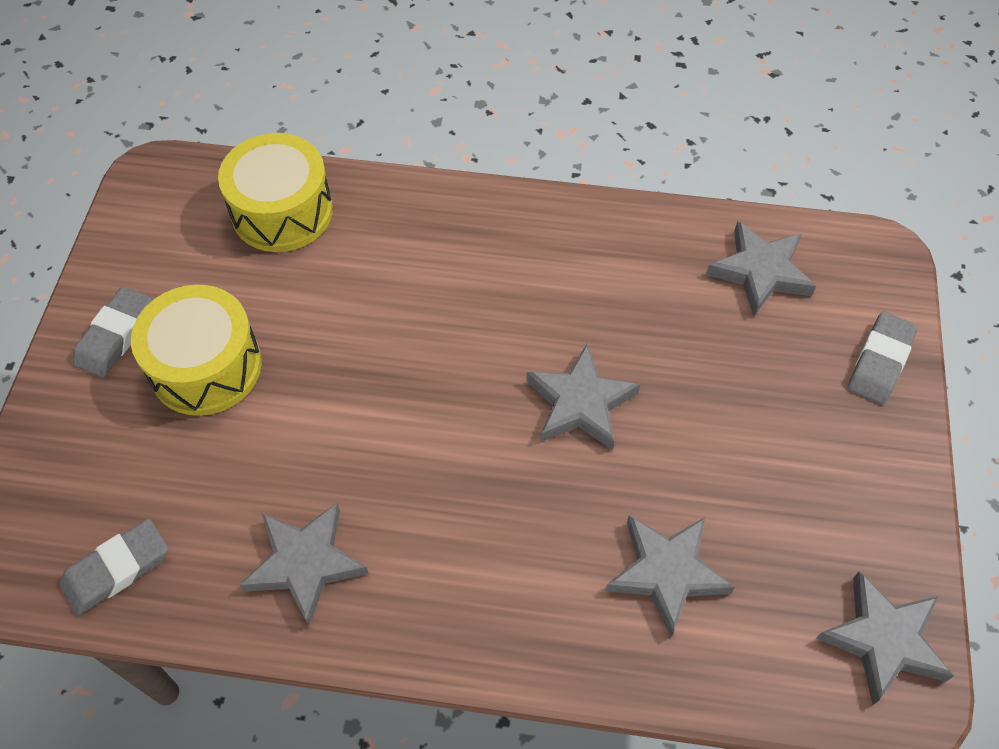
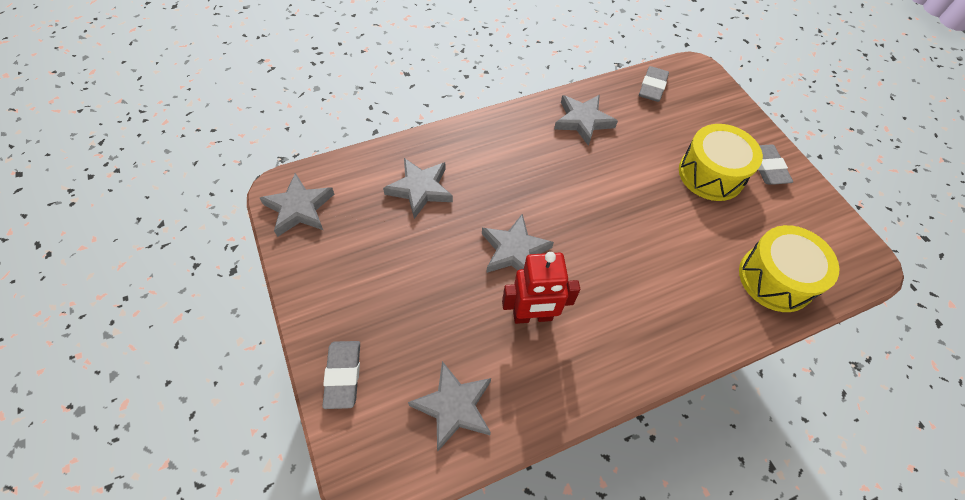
camera: 145 degrees right, 0 degrees up
(612, 314) = (532, 316): none -> red robot

